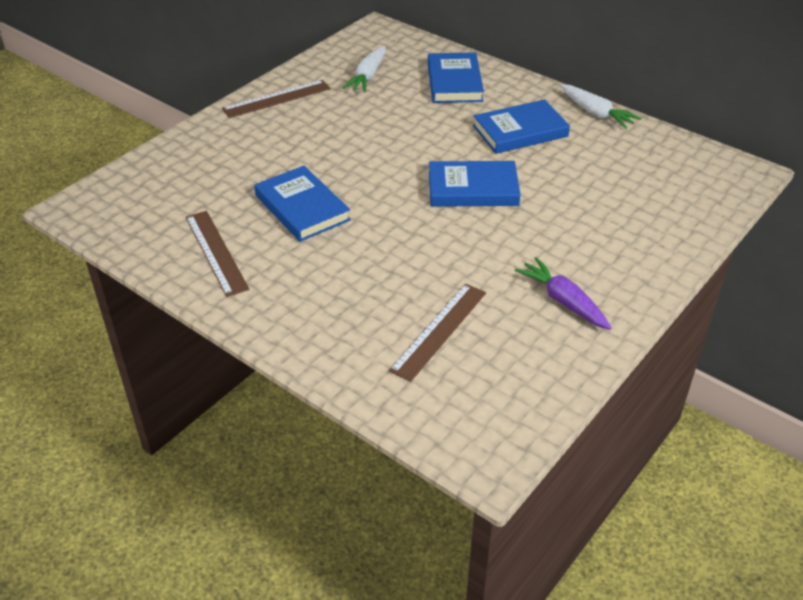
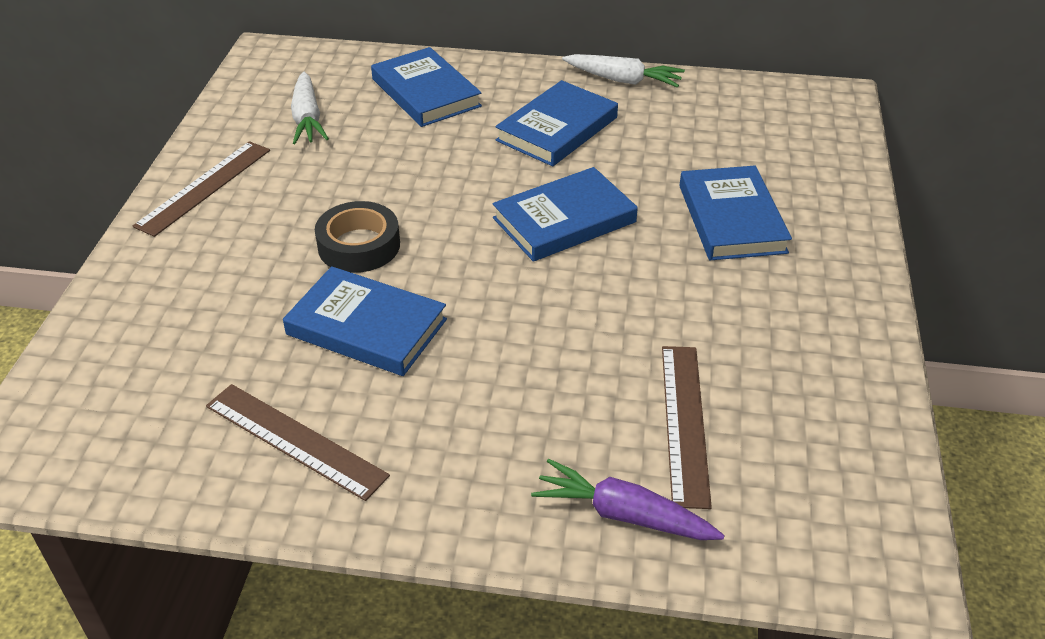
camera: 30 degrees left, 0 degrees up
(335, 161) = (359, 245): none -> black tape
(563, 301) = (788, 321): purple carrot -> purple carrot (622, 514)
(586, 226) = (731, 218): none -> blue book

